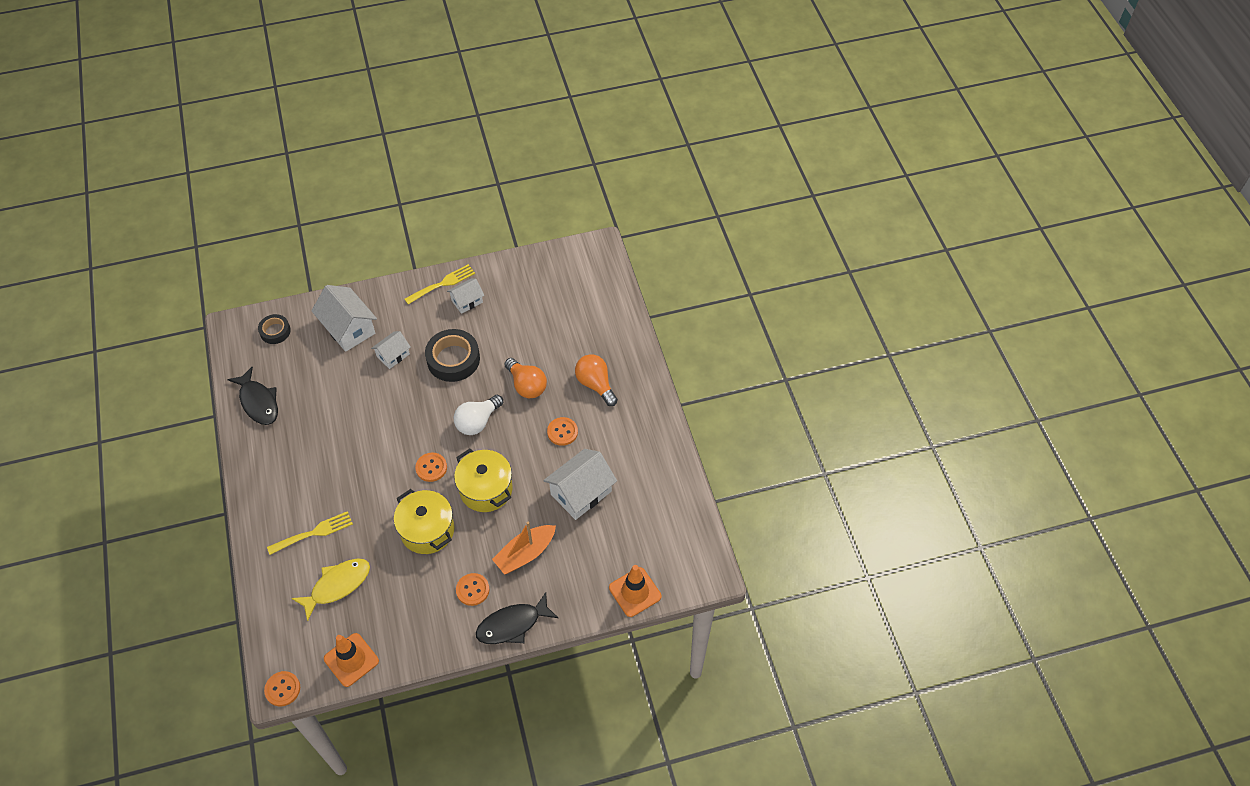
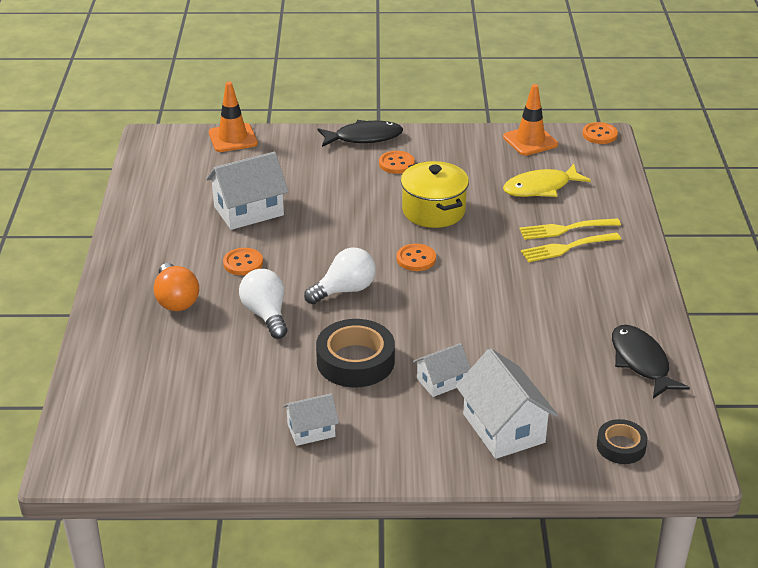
camera: 165 degrees left, 20 degrees down
(443, 284) = (341, 463): yellow fork -> yellow fork (566, 248)
(486, 489) = (356, 231): yellow pot -> none
(525, 554) = (331, 178): orange boat -> none
(526, 385) = (266, 315): orange light bulb -> white light bulb

